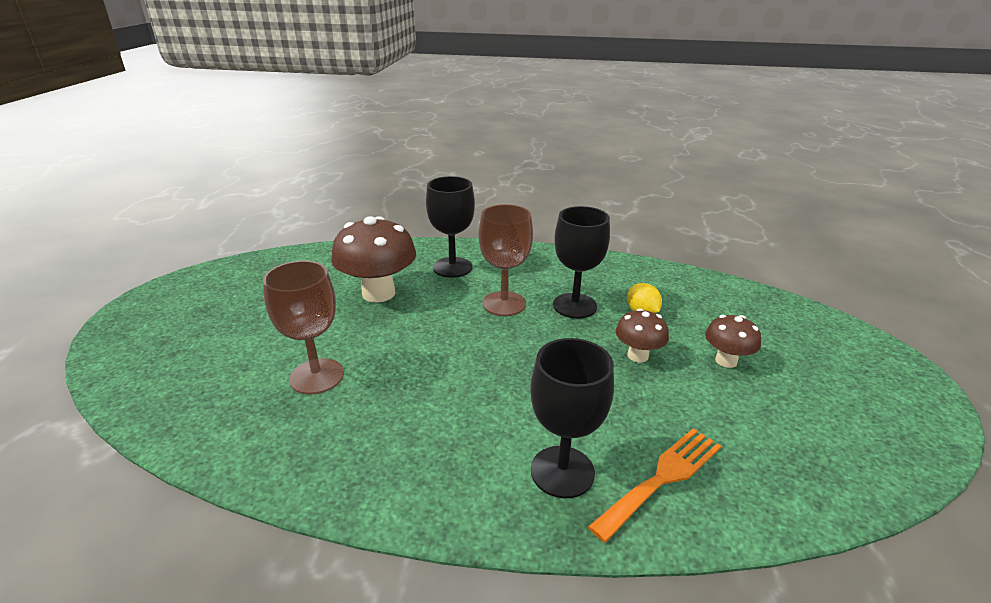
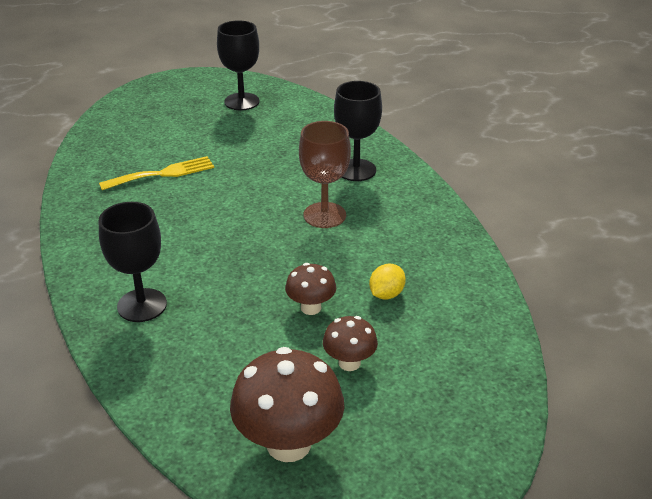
camera: 60 degrees right, 5 degrees up
(317, 376) = (163, 174): brown goblet -> yellow fork
(378, 293) = (281, 154): brown mushroom -> brown mushroom (288, 444)
(574, 306) = (359, 253): black goblet -> black goblet (242, 102)
(662, 478) = (165, 353): orange fork -> none

